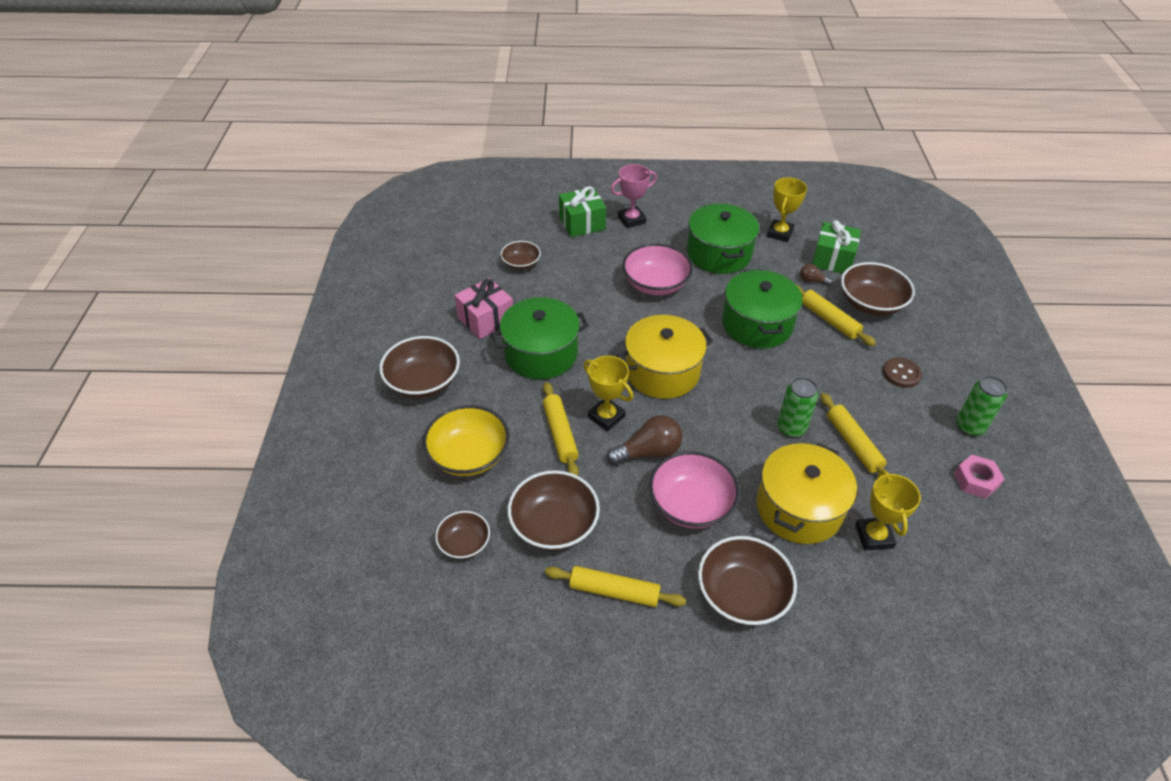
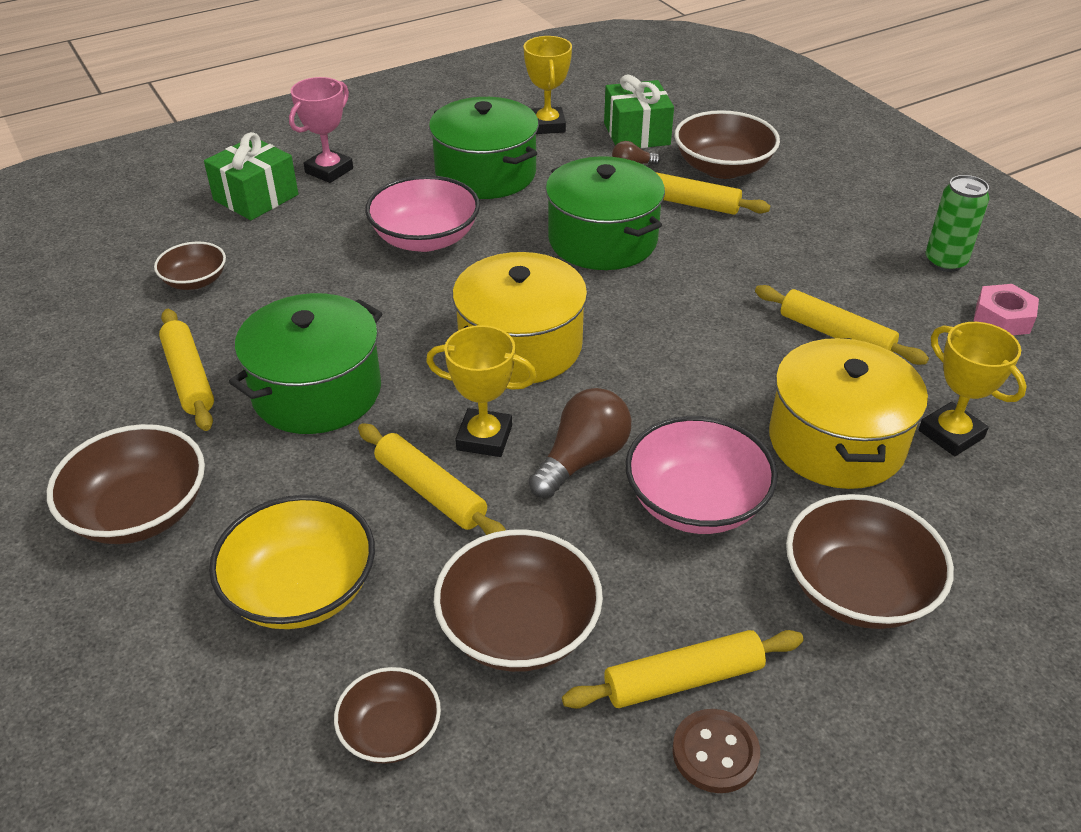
camera: 30 degrees left, 5 degrees down
(486, 319) = (189, 377): pink gift -> yellow rolling pin
(791, 428) = (746, 348): green can -> none
(901, 374) = (822, 233): brown button -> brown button (715, 752)

